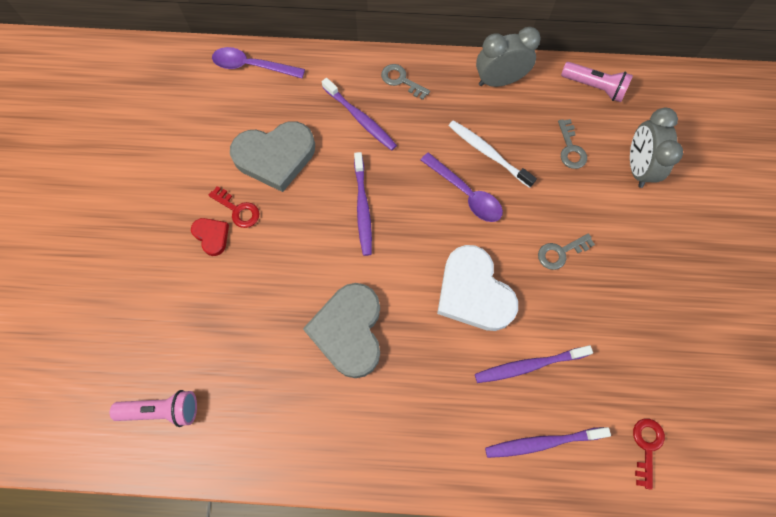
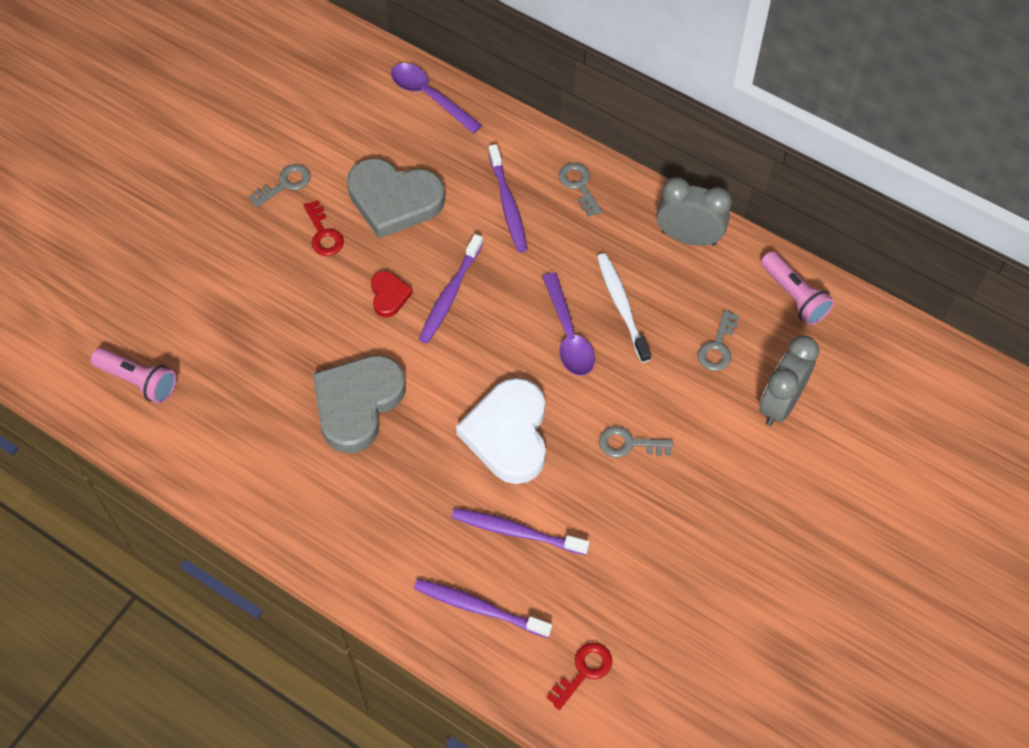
camera: 30 degrees right, 10 degrees down
(183, 186) = (285, 184): none -> grey key
(212, 236) = (282, 246): red heart -> red heart (389, 295)

